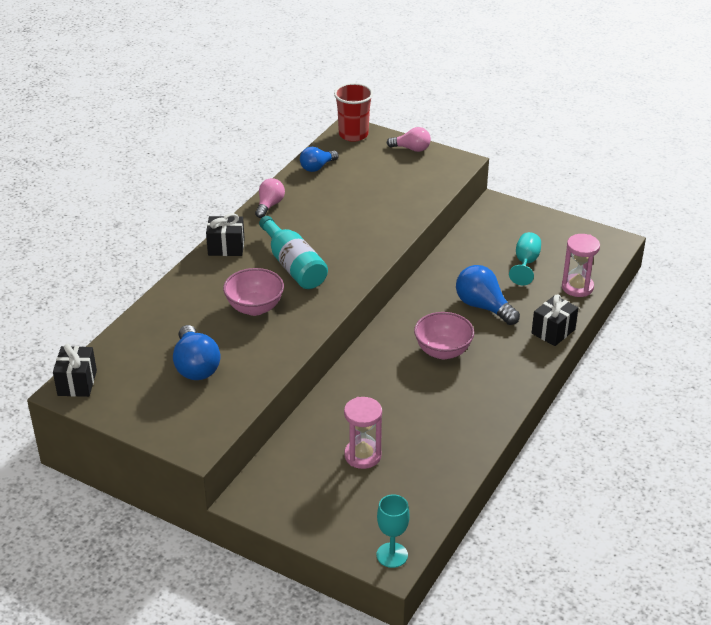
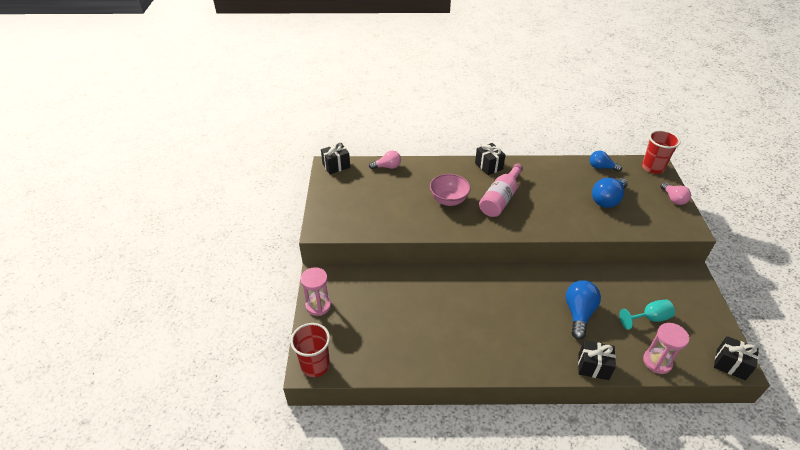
camera: 60 degrees right, 5 degrees up
(196, 366) = (381, 200): blue light bulb -> blue light bulb (607, 200)
(269, 205) = (543, 165): pink light bulb -> pink light bulb (387, 167)
(293, 265) = (500, 199): turquoise bottle -> pink bottle
(362, 455) = (389, 312): pink hourglass -> pink hourglass (318, 305)
(392, 555) = (315, 365): turquoise goblet -> red cup
(443, 351) = (514, 311): pink bowl -> none
(611, 245) = (730, 364): none -> black gift

